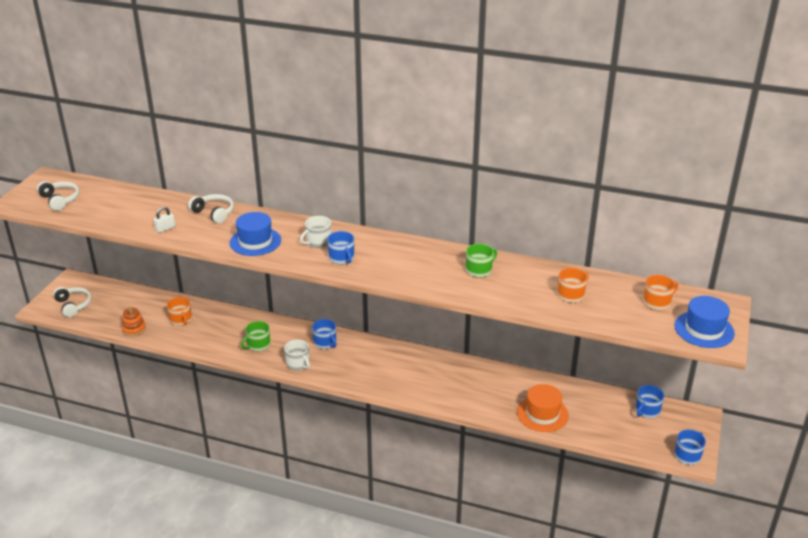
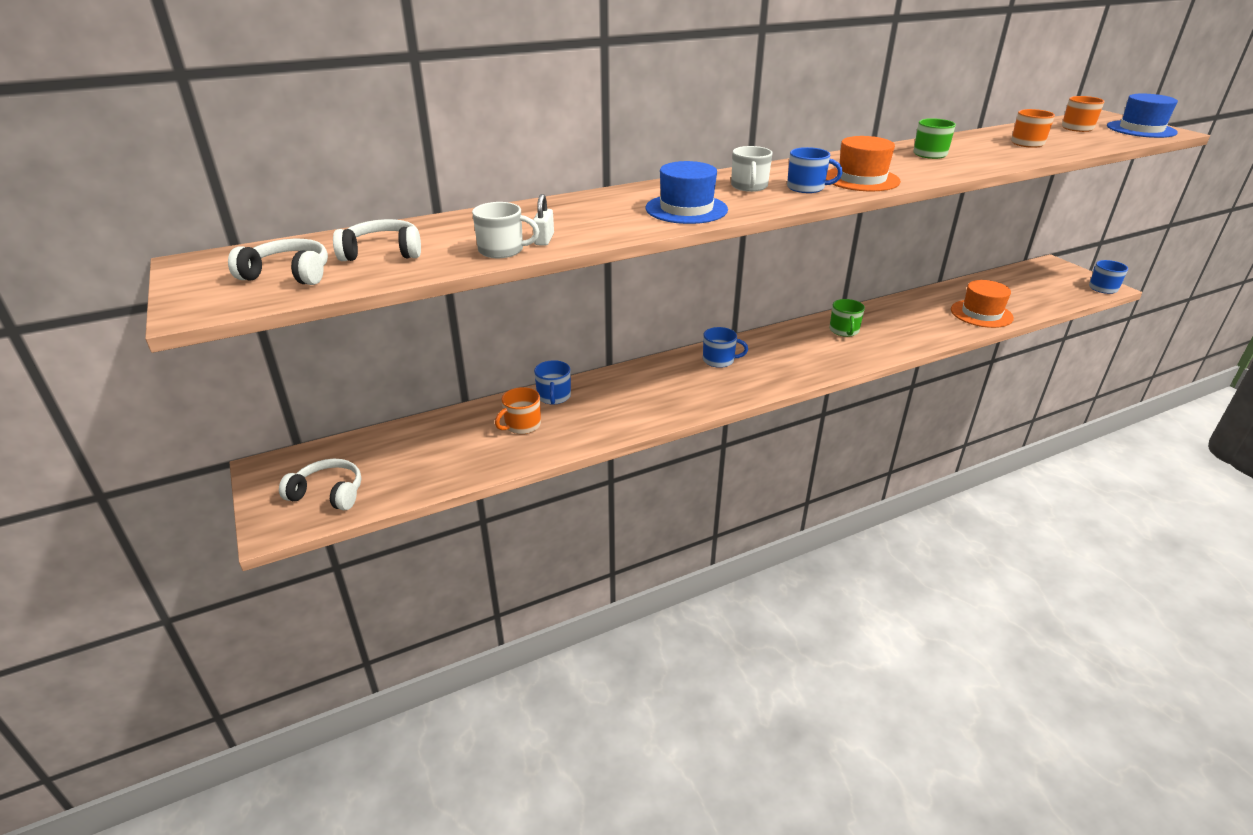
camera: 45 degrees left, 0 degrees up
(134, 329) = (477, 467): orange stacking toy -> none
(181, 320) = (522, 425): orange mug -> orange mug turned 120 degrees clockwise
(214, 213) = (569, 207): white headphones -> white headphones (383, 252)
(258, 345) = (659, 398): green mug -> green mug (844, 330)
(298, 364) = (733, 390): white mug -> white mug (502, 250)
(384, 268) = (861, 179): none -> orange hat
(647, 411) = (1024, 276): blue mug -> blue mug (554, 396)

